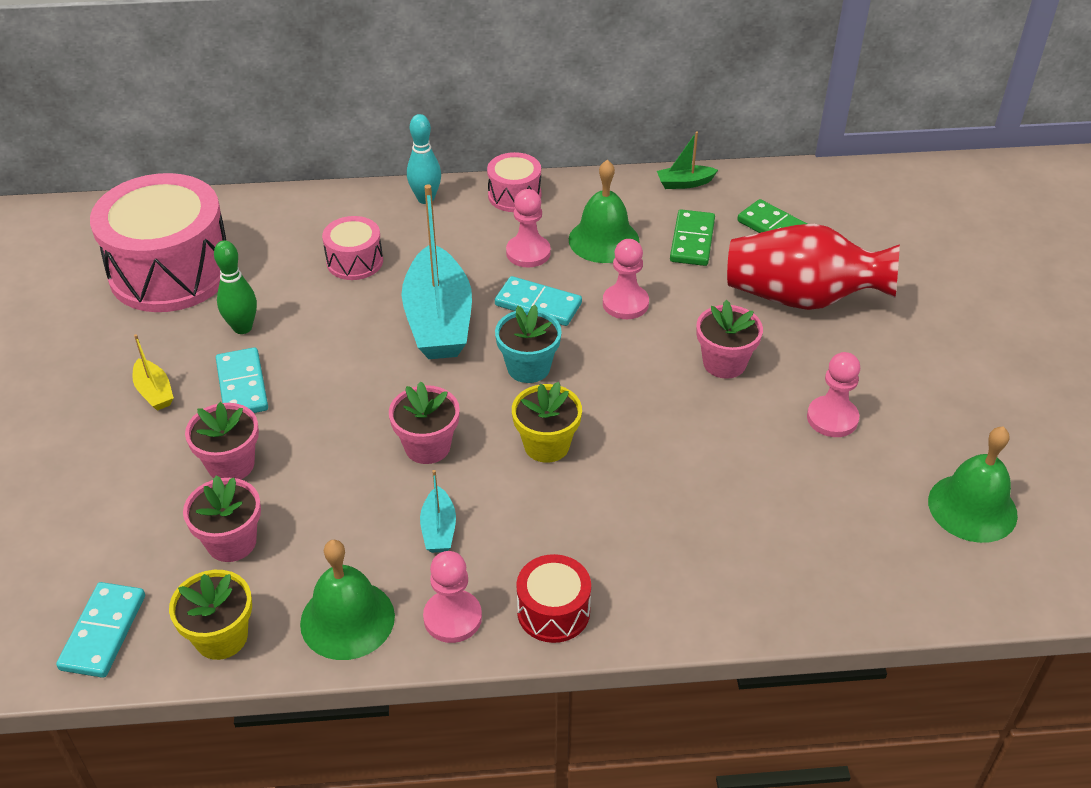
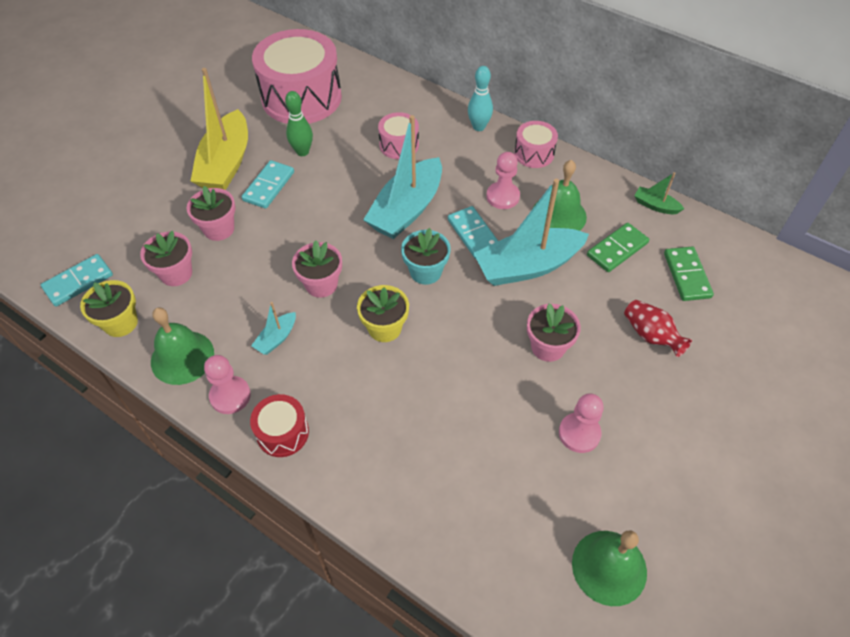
camera: 40 degrees right, 10 degrees up
(154, 392) = (226, 164): yellow boat -> yellow boat, size x2.25
(625, 303) = (527, 266): pink pawn -> turquoise boat
(802, 298) = (651, 335): red vase -> red vase, size x0.51

